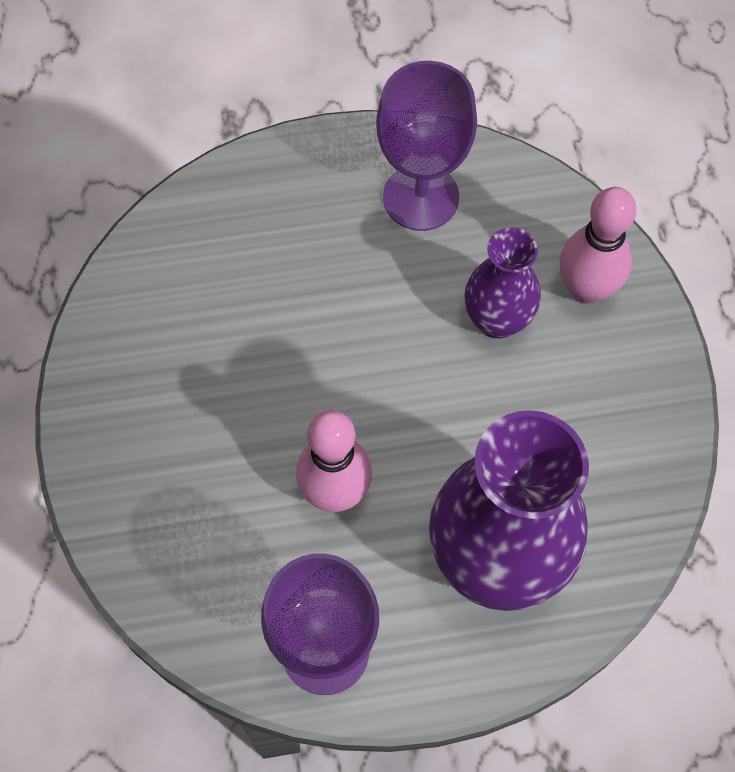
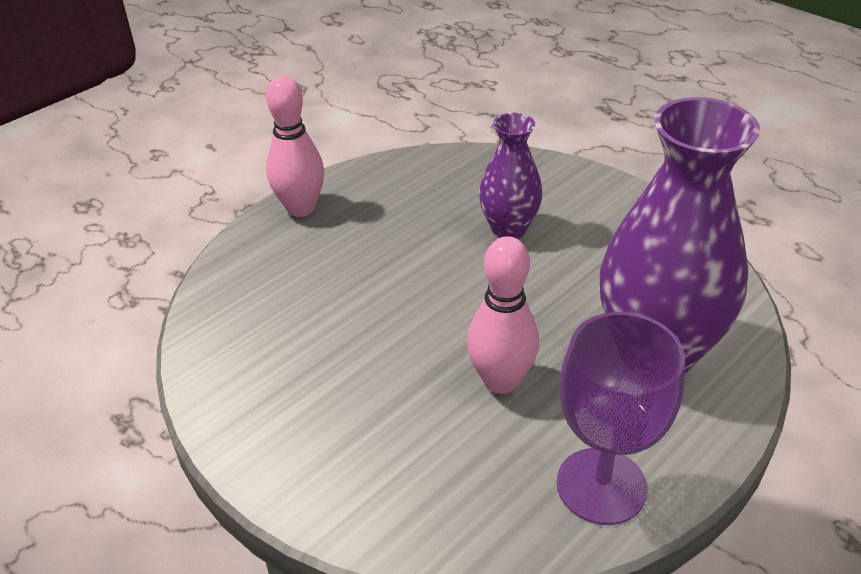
camera: 35 degrees left, 25 degrees down
(421, 197) = (391, 196): purple goblet -> none
(586, 289) = (546, 188): pink bowling pin -> pink bowling pin (300, 208)

